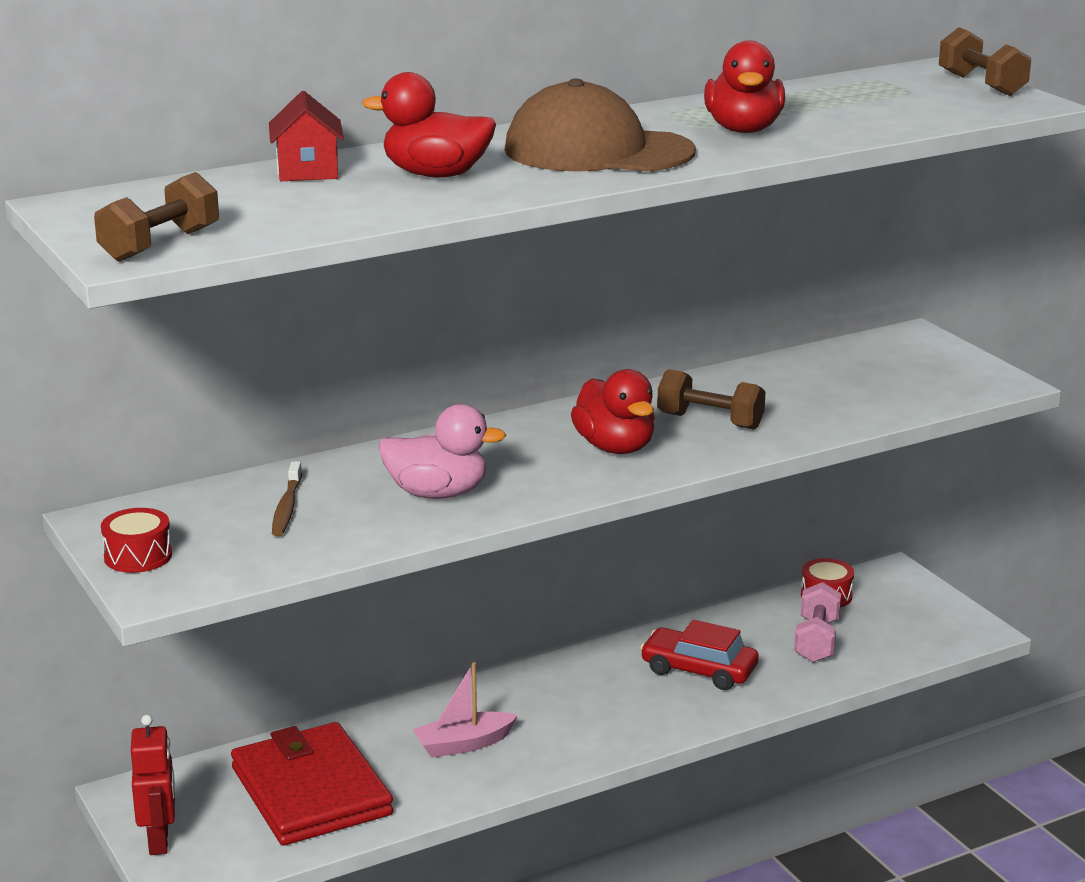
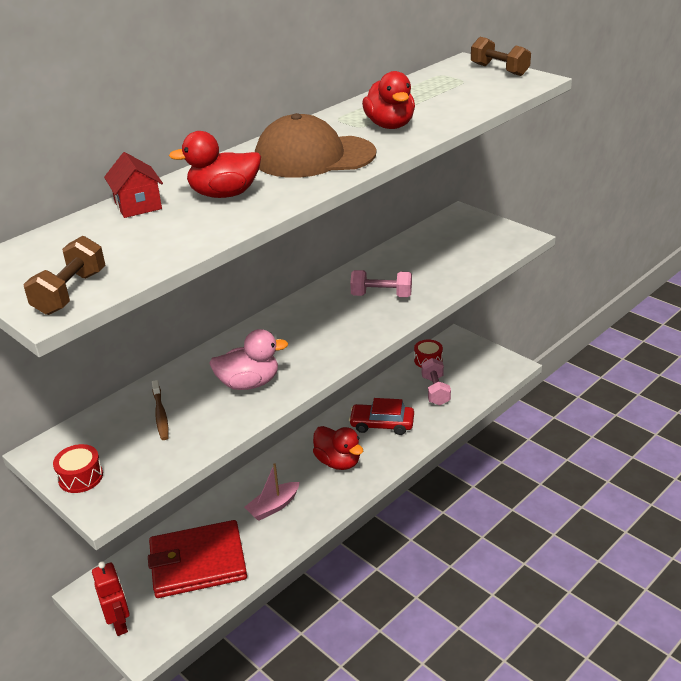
camera: 15 degrees left, 10 degrees up
(311, 791) = (197, 562): red wallet -> red wallet turned 60 degrees counterclockwise
(615, 447) = (337, 326): red duck -> red duck (338, 462)
(710, 421) = (381, 295): brown dumbbell -> pink dumbbell

